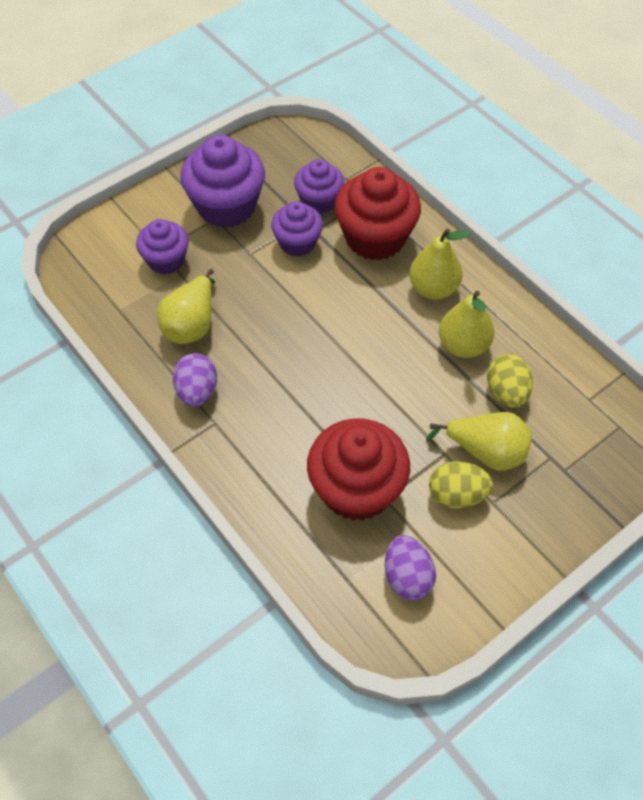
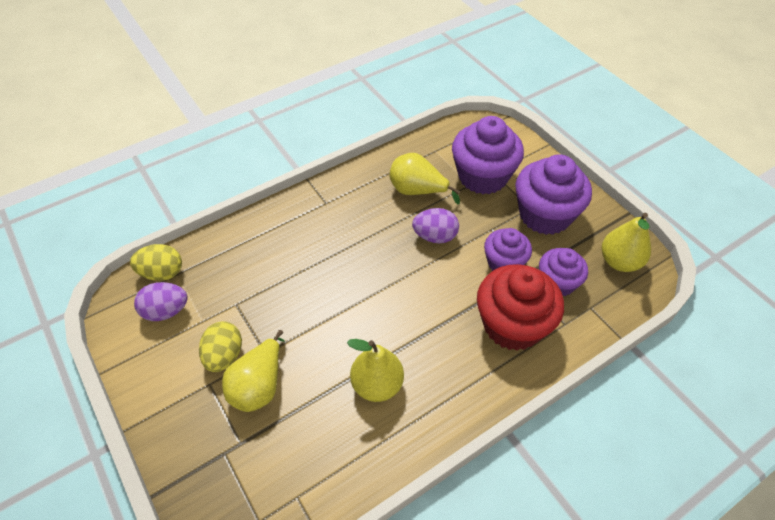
camera: 95 degrees right, 5 degrees down
(166, 260) = (482, 176): purple cupcake -> purple cupcake, size x1.66
(197, 391) = (354, 193): purple egg -> purple egg (435, 236)
(356, 489) = (248, 285): red cupcake -> none
(433, 288) = (447, 368): yellow pear -> yellow pear (619, 261)
(506, 392) = (318, 415): yellow egg -> yellow egg (162, 273)

